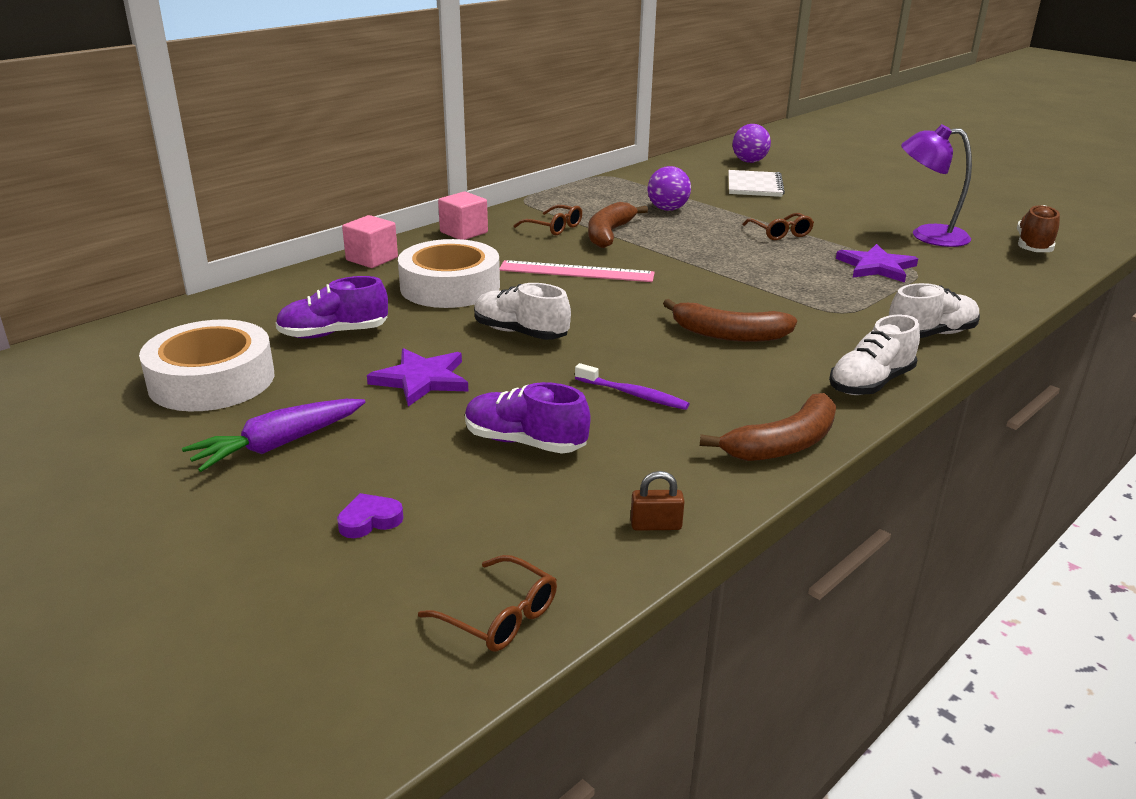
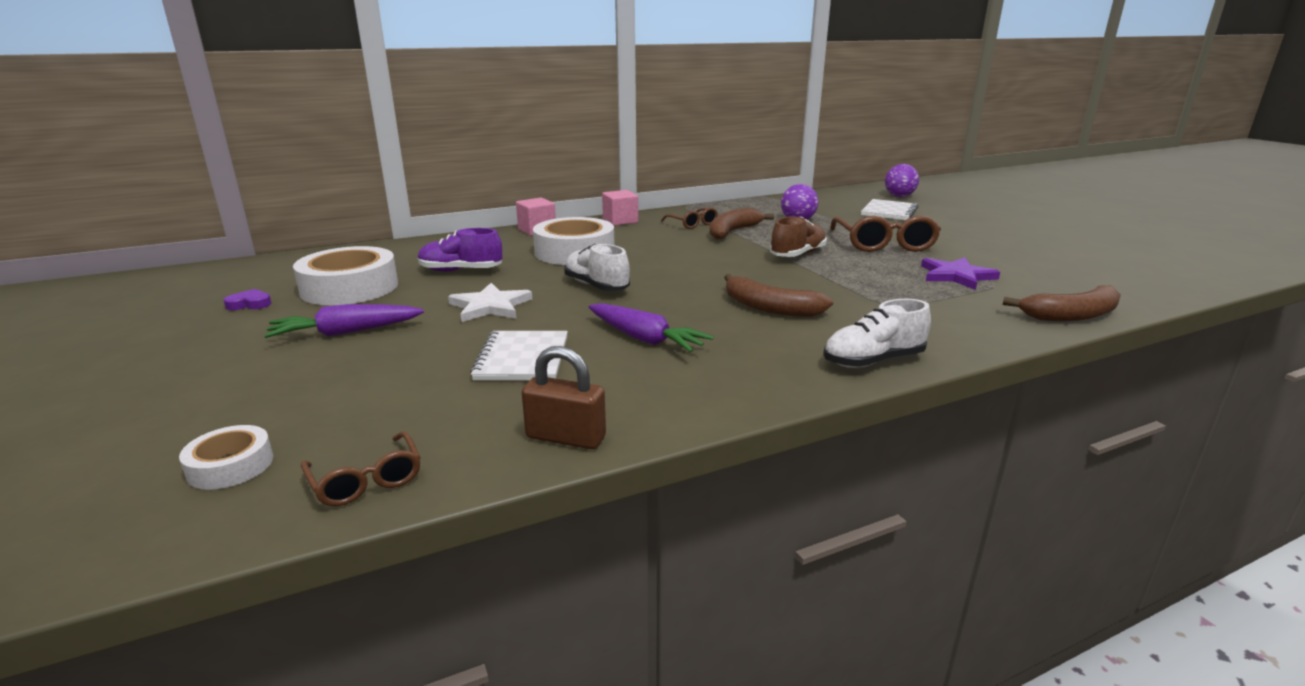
camera: 20 degrees right, 5 degrees down
(330, 636) = (231, 466): none -> white tape
(369, 520) = (350, 392): purple heart -> purple heart (250, 304)
(422, 379) = (490, 306): purple star -> white star
(525, 442) = (522, 358): purple shoe -> white notebook
(576, 271) = (682, 252): pink ruler -> none
(633, 394) = (644, 338): purple toothbrush -> purple carrot
(656, 525) = (566, 437): brown padlock -> brown padlock, size x1.64
(780, 233) = (884, 244): brown glasses -> brown glasses, size x1.82
(783, 444) = (743, 395): brown banana -> brown banana (1071, 315)
(927, 235) = (1029, 258): purple lamp -> none
(930, 334) = (969, 331): white shoe -> none
(1033, 246) = (1140, 277): brown shoe -> brown shoe (798, 255)

